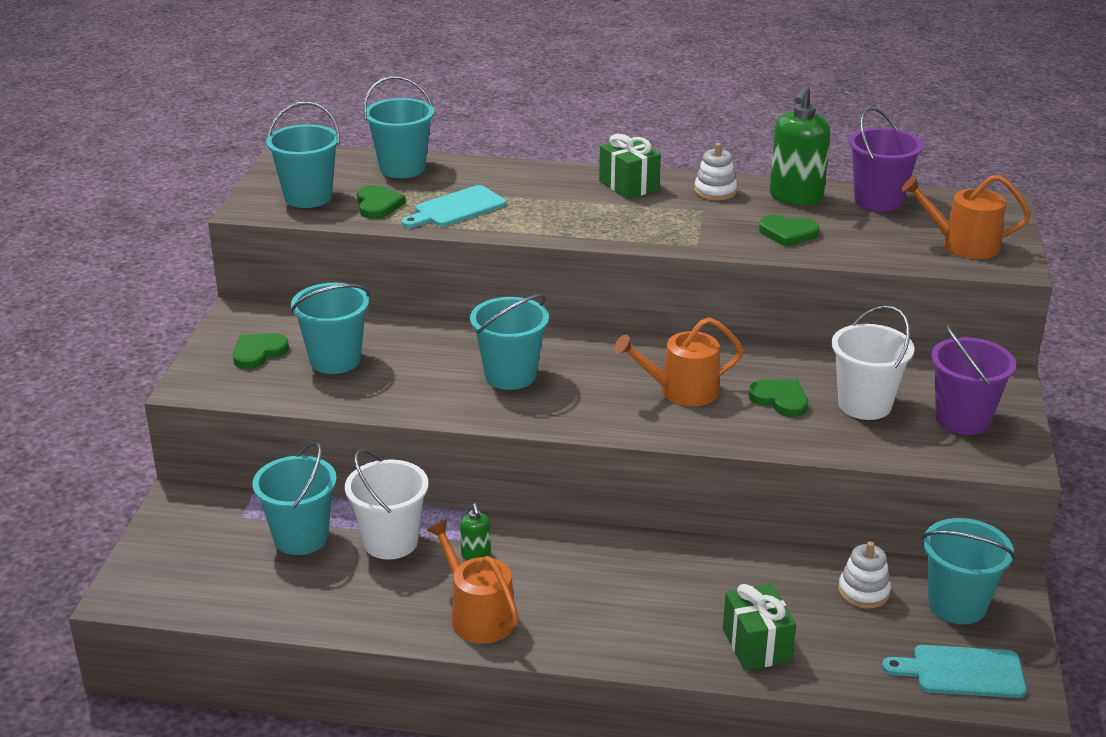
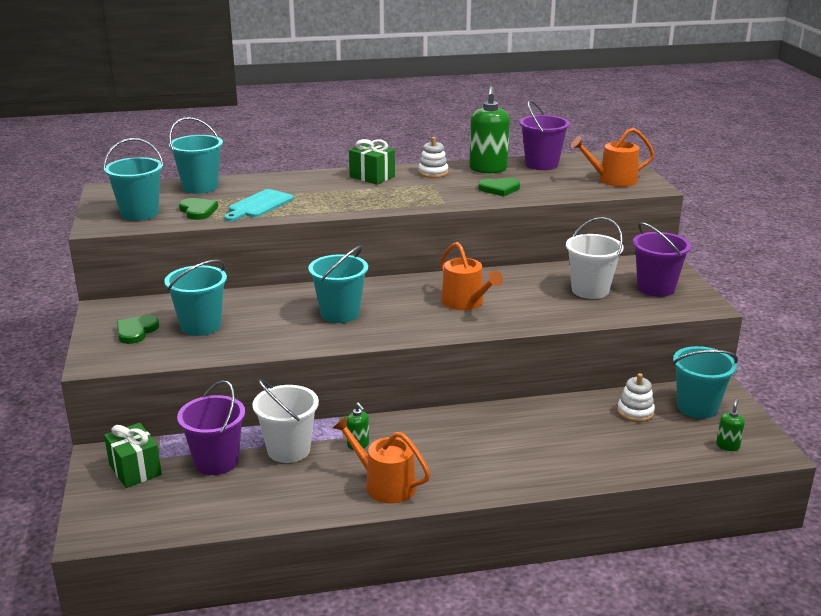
camera: 20 degrees left, 5 degrees down
(301, 537) = (216, 461): turquoise bucket -> purple bucket
(681, 391) = (466, 303): orange watering can -> orange watering can turned 90 degrees counterclockwise
(756, 645) = (589, 460): green gift -> green gift (135, 470)
(780, 400) = (534, 297): green heart -> none
(962, 672) = (727, 446): turquoise cutting board -> green soap dispenser

